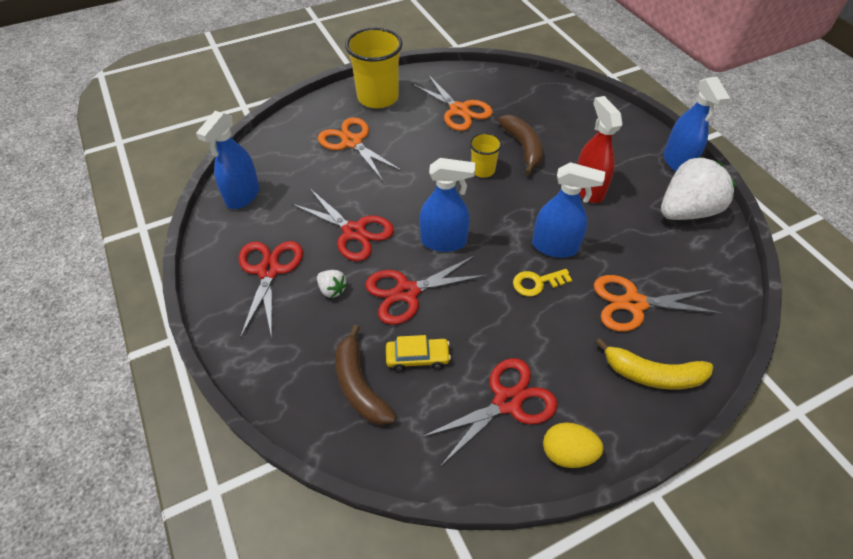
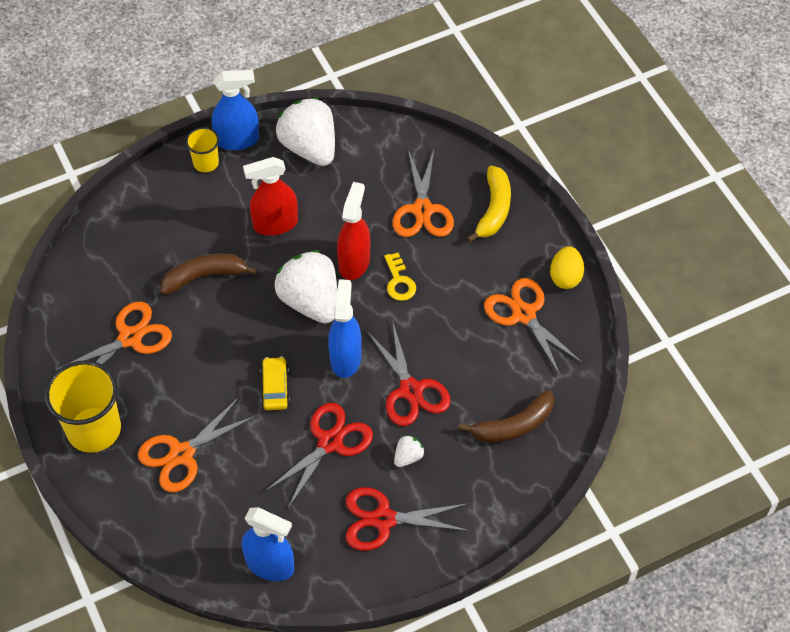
camera: 90 degrees left, 5 degrees up
(417, 357) = (483, 380): yellow car -> yellow car (275, 388)
(483, 170) = (240, 318): yellow cup -> yellow cup (206, 163)
(505, 215) = (310, 301): none -> white strawberry
(507, 402) = (524, 314): red scissors -> orange scissors
(555, 247) = (354, 262): blue spray bottle -> red spray bottle

